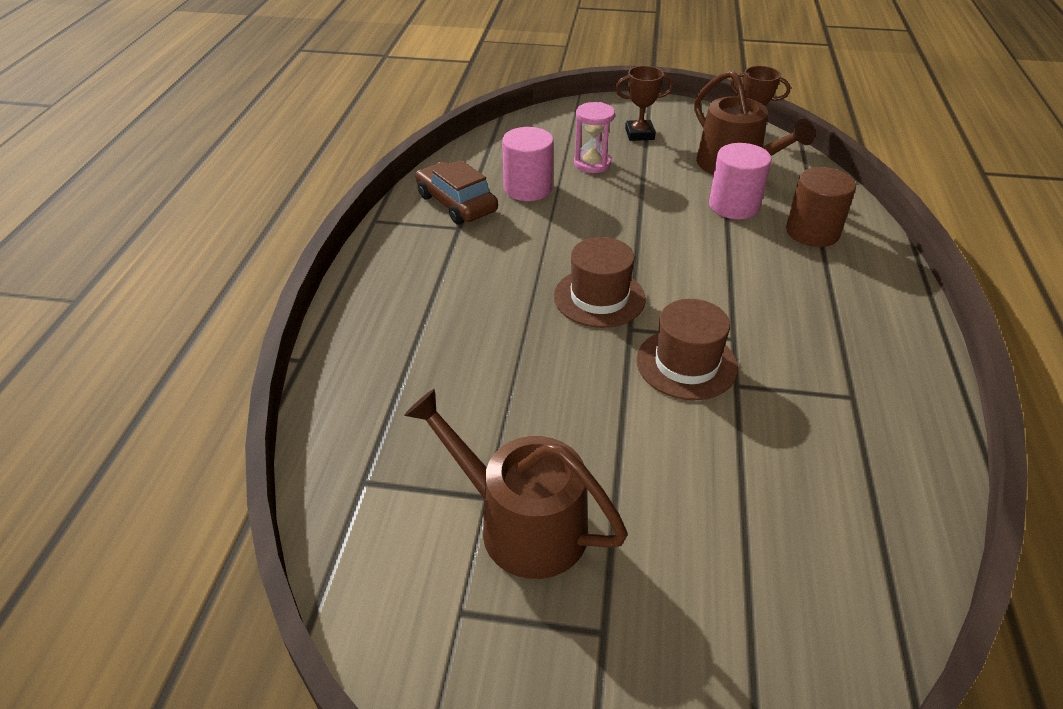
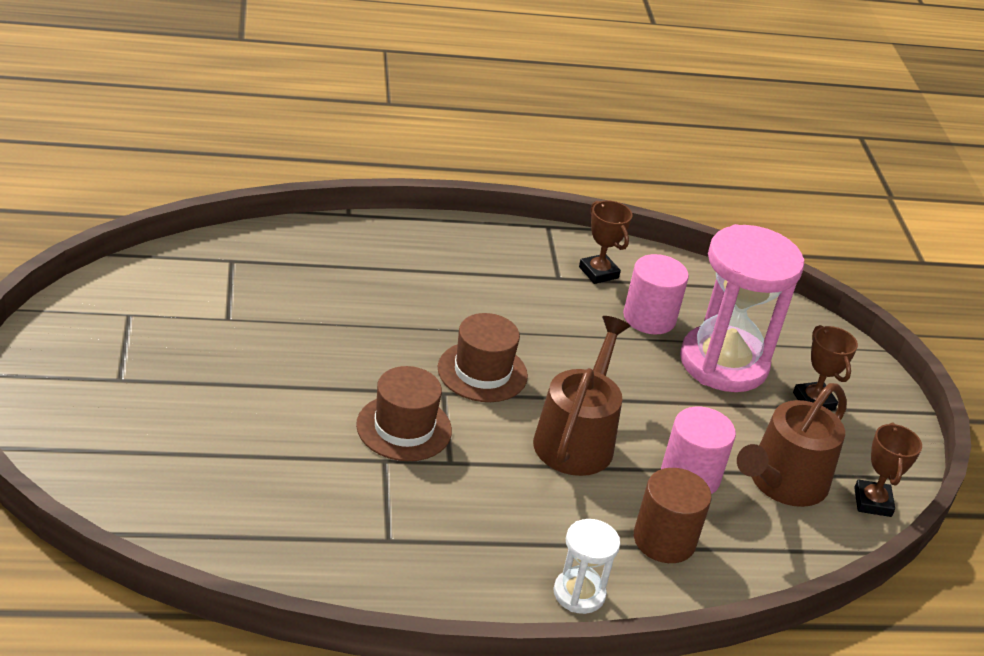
camera: 70 degrees right, 5 degrees down
(456, 203) = (598, 272): brown car -> brown trophy
(521, 524) = (205, 337): brown watering can -> brown watering can (576, 438)
(592, 164) = (723, 363): pink hourglass -> pink hourglass, size x2.07
(888, 287) = (579, 593): none -> white hourglass

